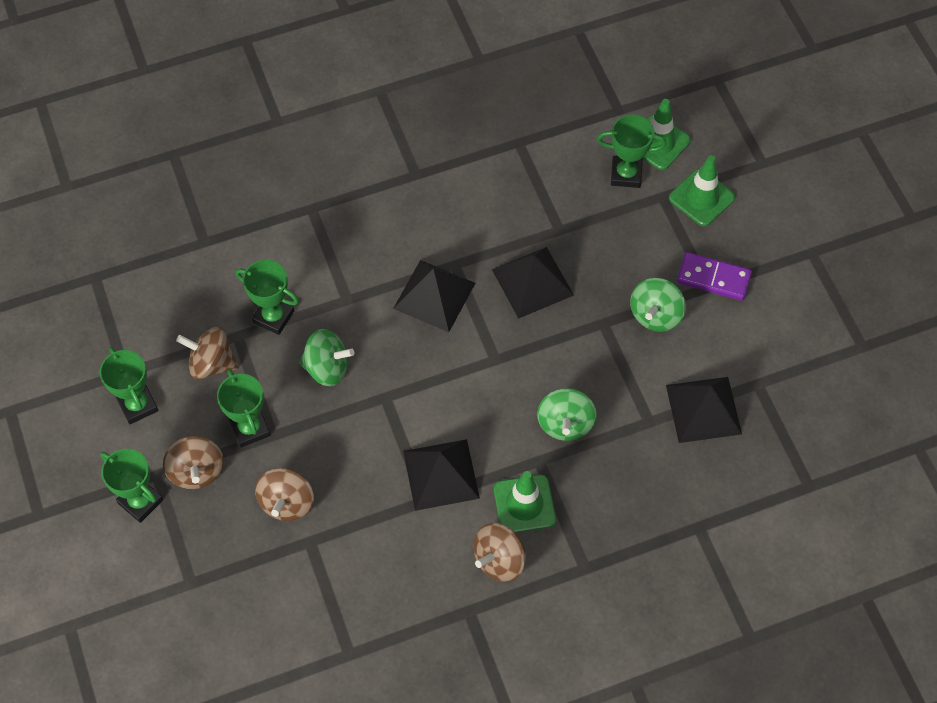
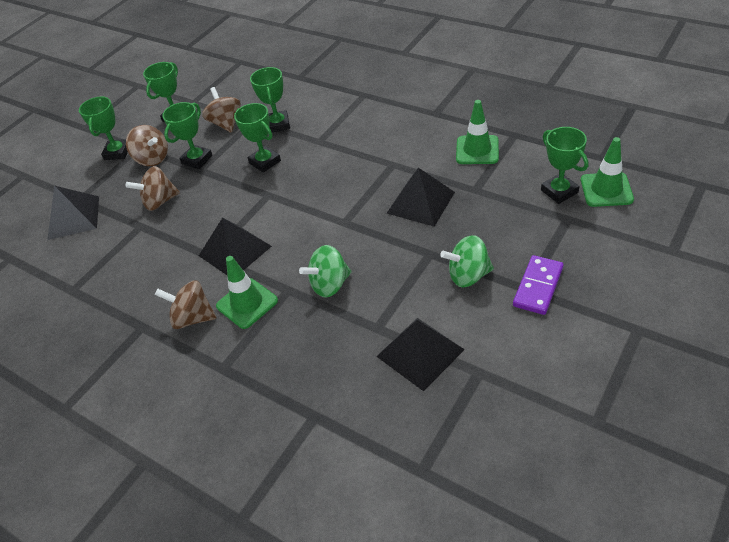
camera: 60 degrees right, 15 degrees down
(196, 471) = (152, 159): brown spinning top -> brown spinning top turned 90 degrees counterclockwise
(327, 368) = (265, 162): green spinning top -> green trophy
(434, 295) = (361, 170): black pyramid -> black pyramid (74, 217)
(701, 198) = (595, 238): green traffic cone -> green traffic cone (477, 150)
(713, 278) = (538, 287): purple domino -> purple domino turned 45 degrees clockwise

